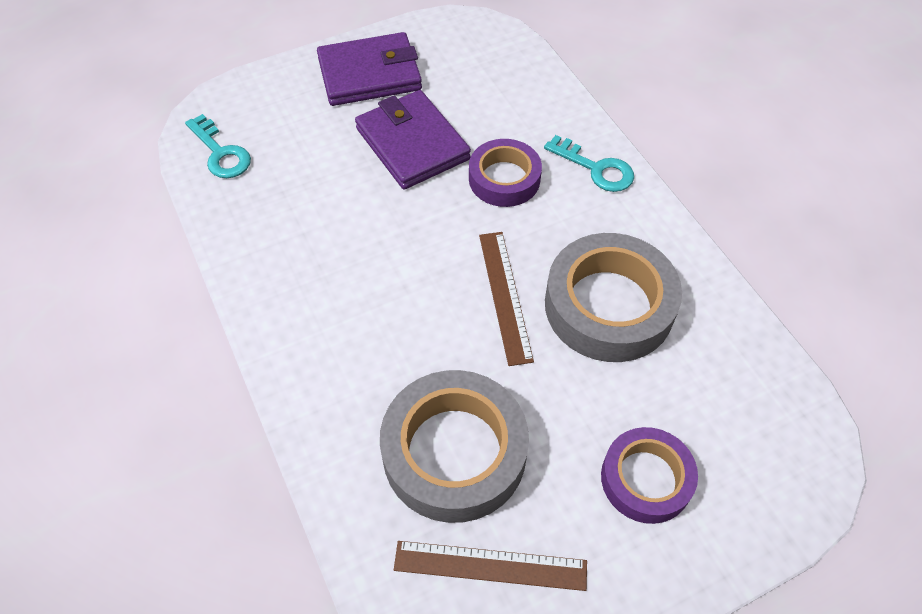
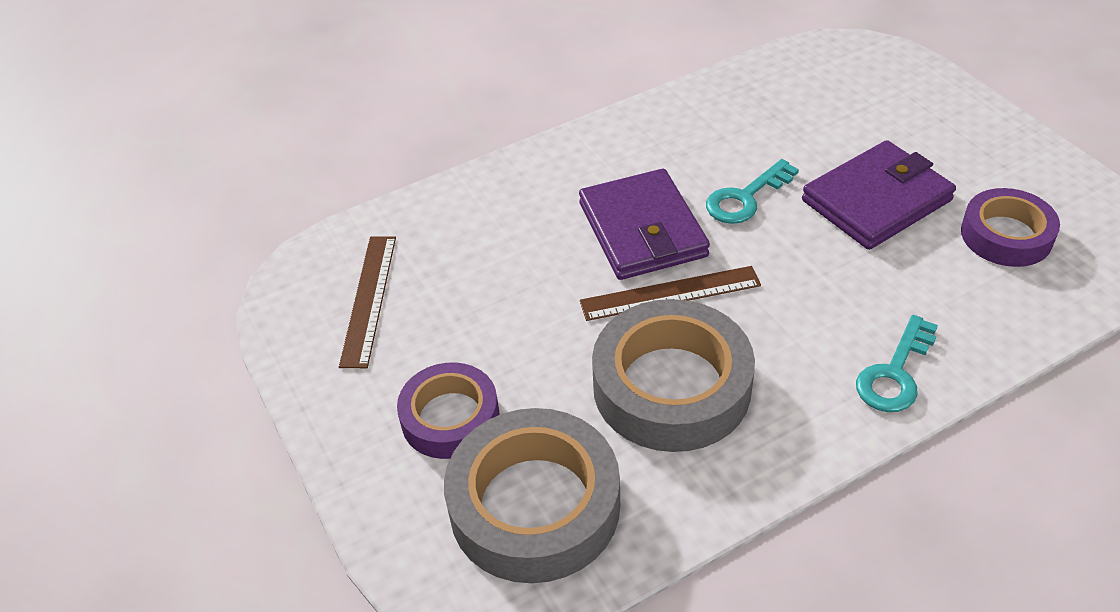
camera: 90 degrees right, 10 degrees down
(221, 153) = (813, 67): turquoise key -> turquoise key (745, 198)
(369, 74) = (979, 154): purple wallet -> purple wallet (642, 230)
(454, 452) = (480, 267): grey tape -> grey tape (534, 505)
(504, 179) = (846, 283): purple tape -> purple tape (1006, 235)

